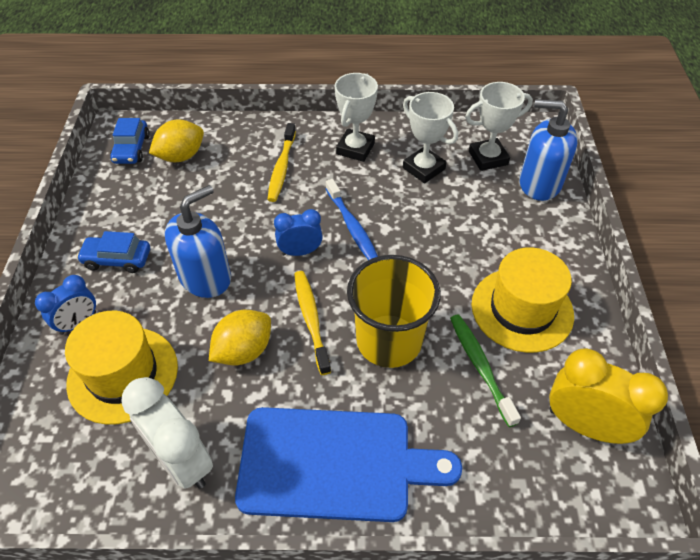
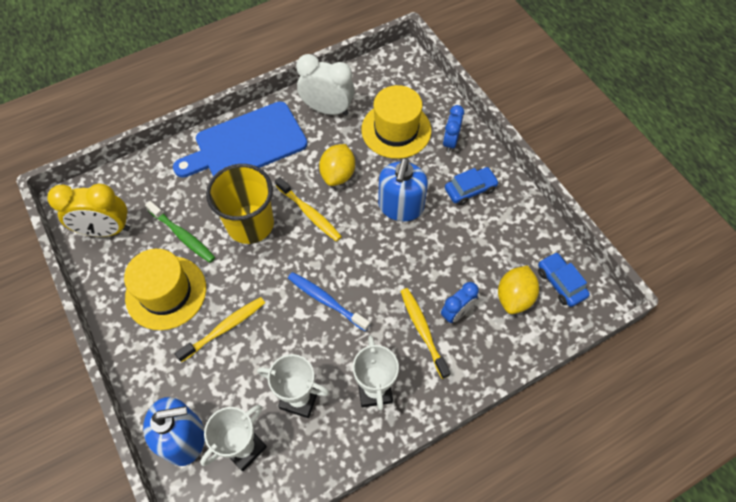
camera: 150 degrees right, 10 degrees up
(300, 252) = (351, 258): blue clock -> blue clock (456, 313)
(468, 247) = (224, 328): none -> yellow toothbrush

